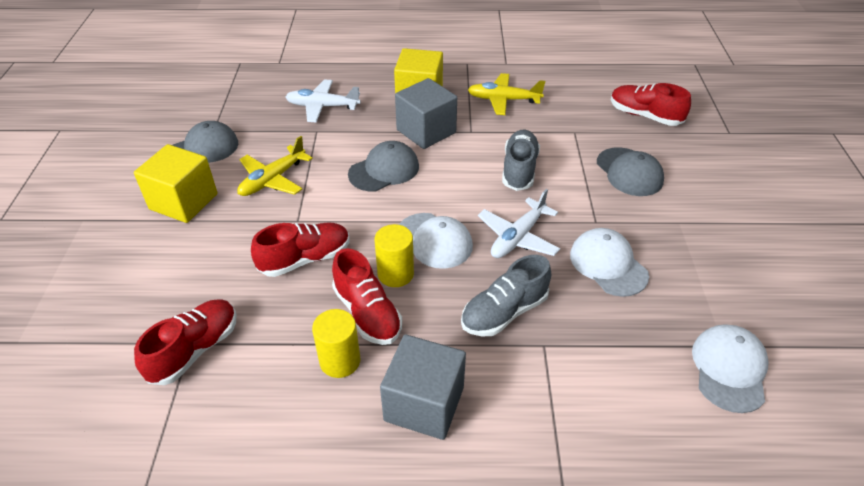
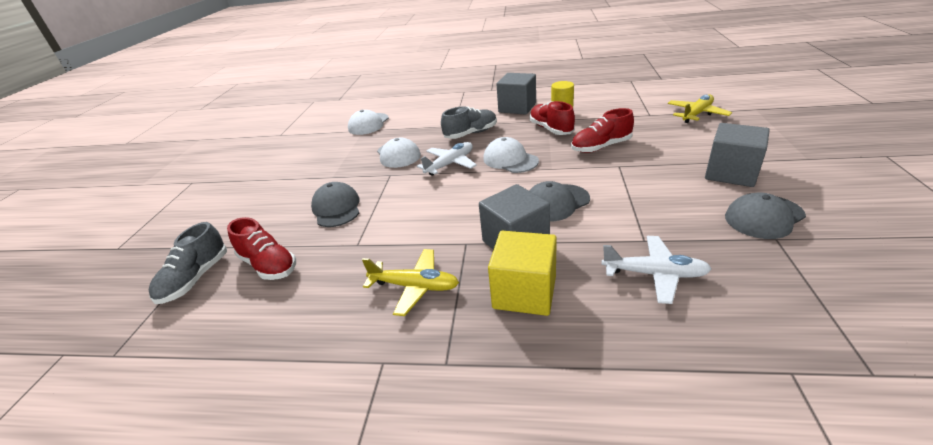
camera: 170 degrees left, 10 degrees down
(183, 201) = (731, 173): yellow cube -> grey cube
(195, 350) = (645, 113): red shoe -> none
(272, 180) = (661, 191): yellow plane -> yellow plane (696, 114)
(395, 274) = (536, 144): yellow cylinder -> none
(519, 170) = (430, 207): grey shoe -> grey shoe (195, 279)

